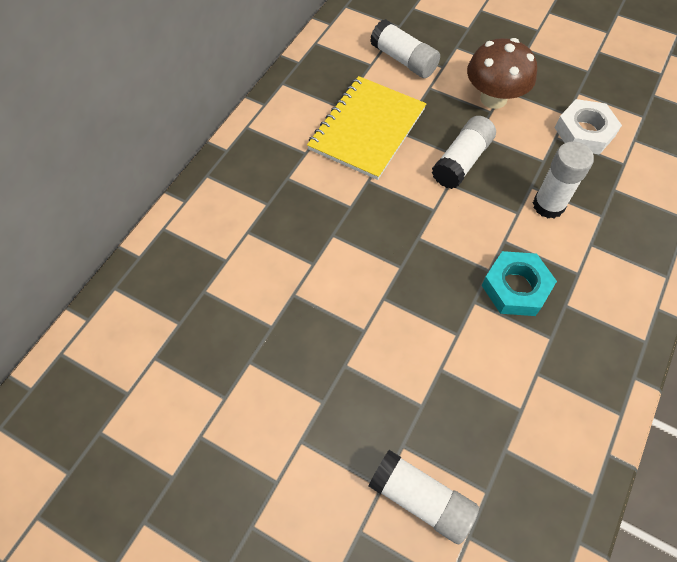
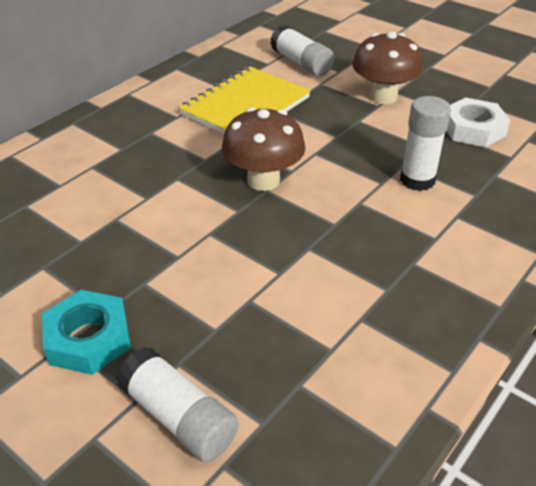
camera: 10 degrees right, 20 degrees down
(412, 226) = (263, 180): none -> brown mushroom
(461, 161) = (334, 138): white glue stick -> none
(515, 287) = (359, 241): turquoise nut -> turquoise nut (88, 339)

